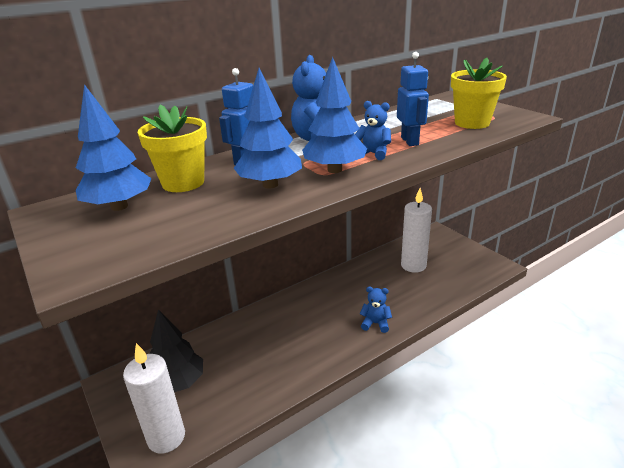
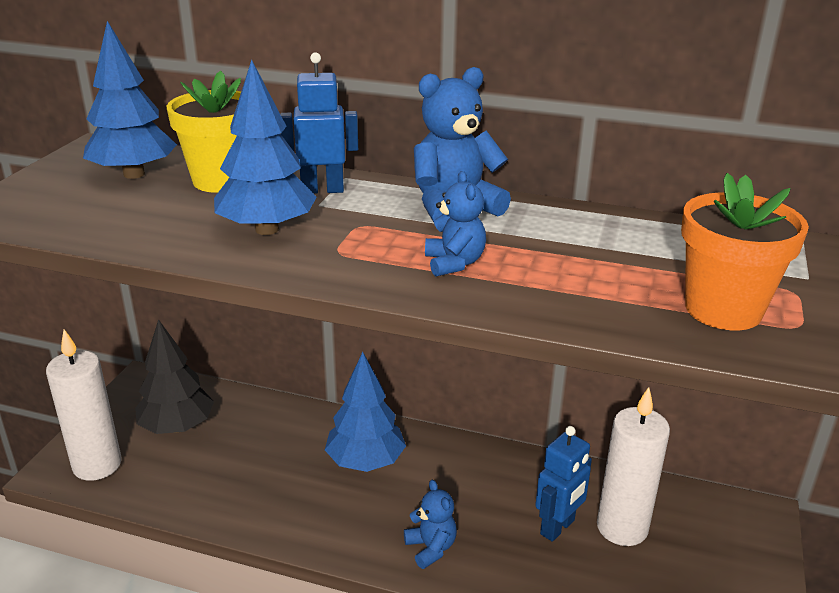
camera: 50 degrees right, 0 degrees up
(334, 170) = (360, 254): blue tree -> blue tree (366, 462)
(410, 141) = (546, 277): blue robot -> blue robot (558, 527)
(472, 123) = (723, 310): yellow flower pot -> orange flower pot

